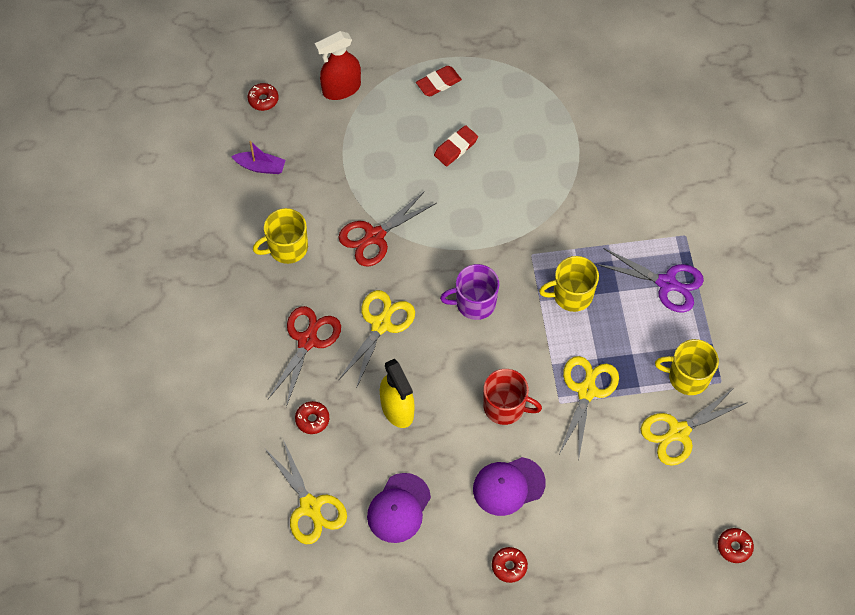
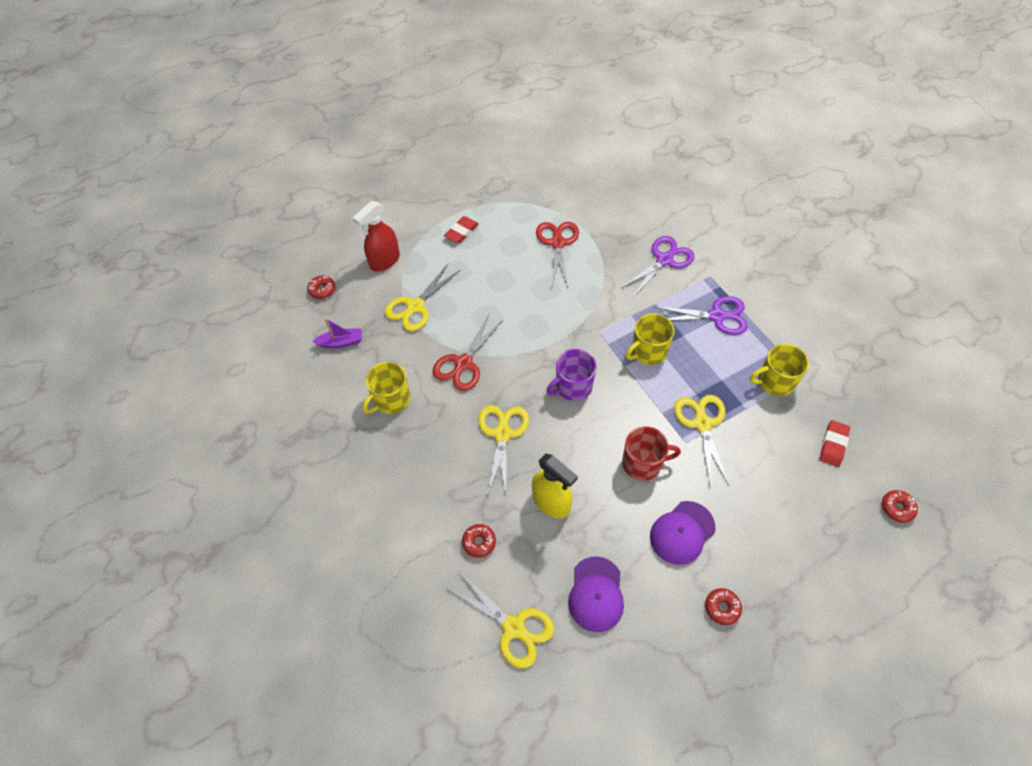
camera: 20 degrees left, 5 degrees down
(307, 341) = (443, 472): red scissors -> red scissors (557, 243)
(455, 148) = (498, 273): red eraser -> red eraser (833, 445)
(645, 198) = (664, 260): none -> purple scissors
(679, 432) = (794, 428): yellow scissors -> yellow scissors (415, 306)

